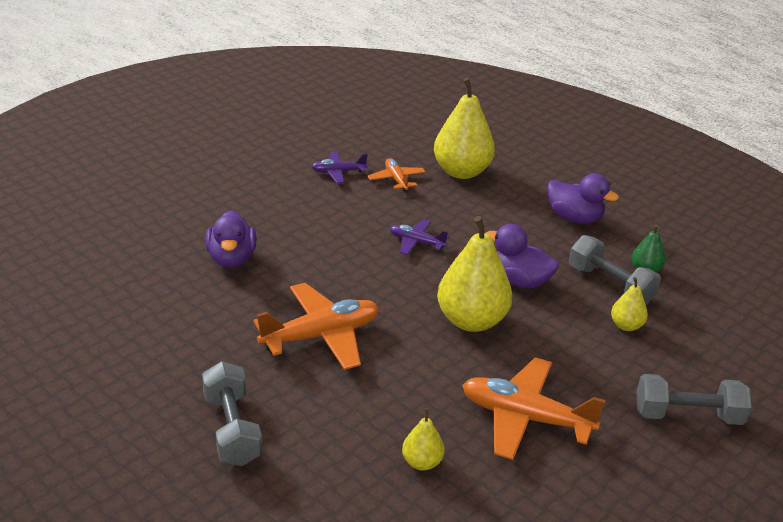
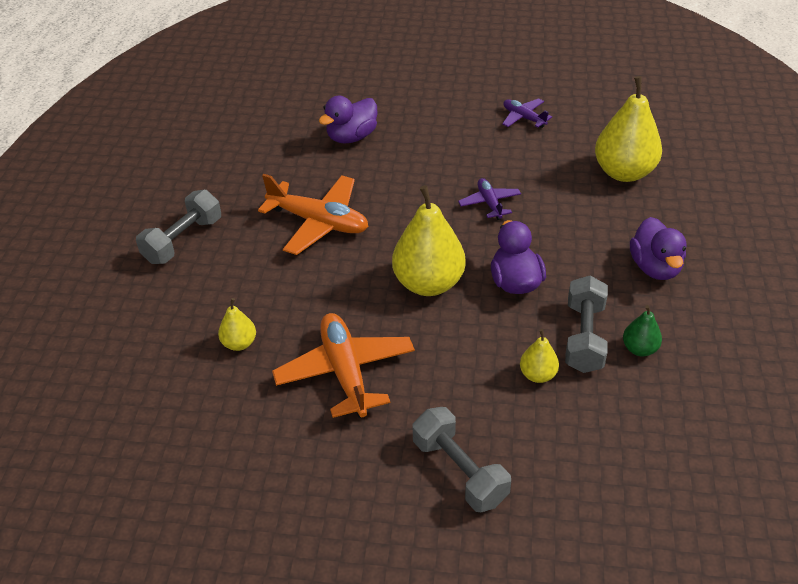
camera: 55 degrees right, 10 degrees up
(396, 180) = (558, 148): orange plane -> none

